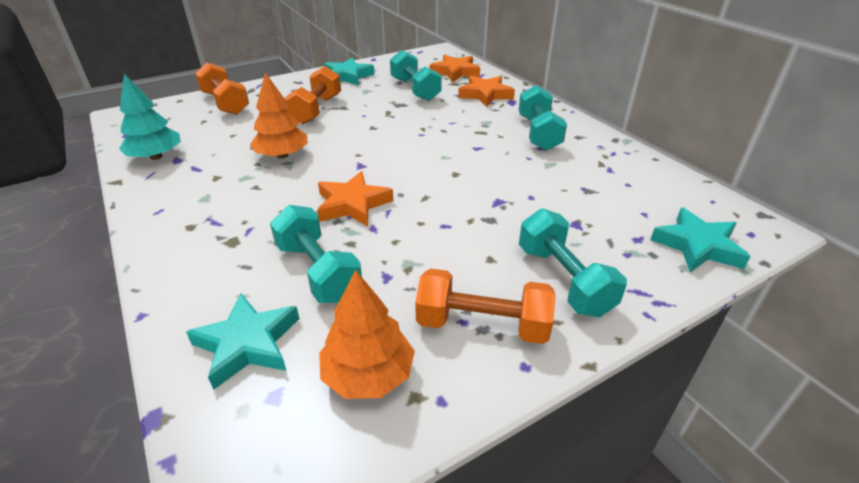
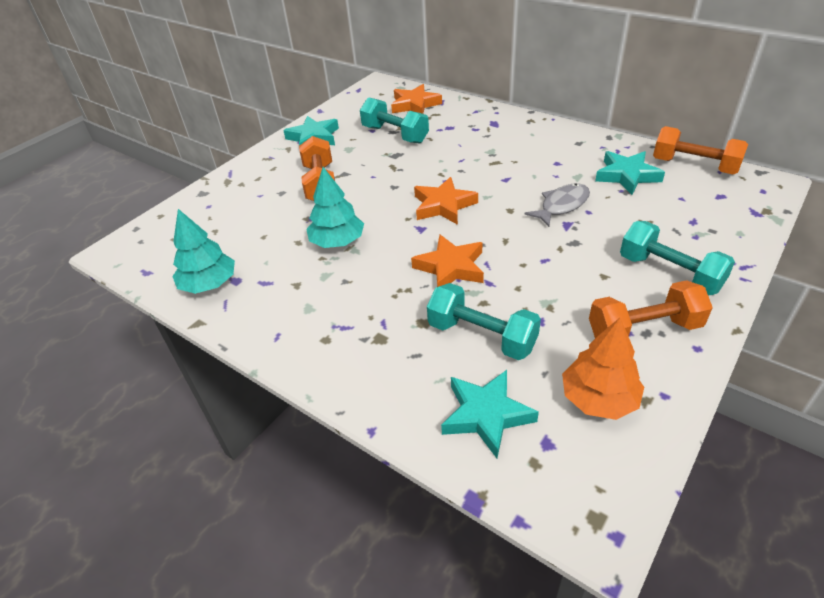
camera: 20 degrees left, 5 degrees up
(225, 103) = (216, 204): orange dumbbell -> orange dumbbell (694, 166)
(282, 155) = (337, 242): orange tree -> turquoise tree
(485, 94) = (465, 122): orange star -> orange star (443, 205)
(509, 184) = (562, 205): none -> grey fish
(538, 133) = (544, 149): turquoise dumbbell -> none
(697, 246) = (736, 213): turquoise star -> turquoise star (627, 176)

